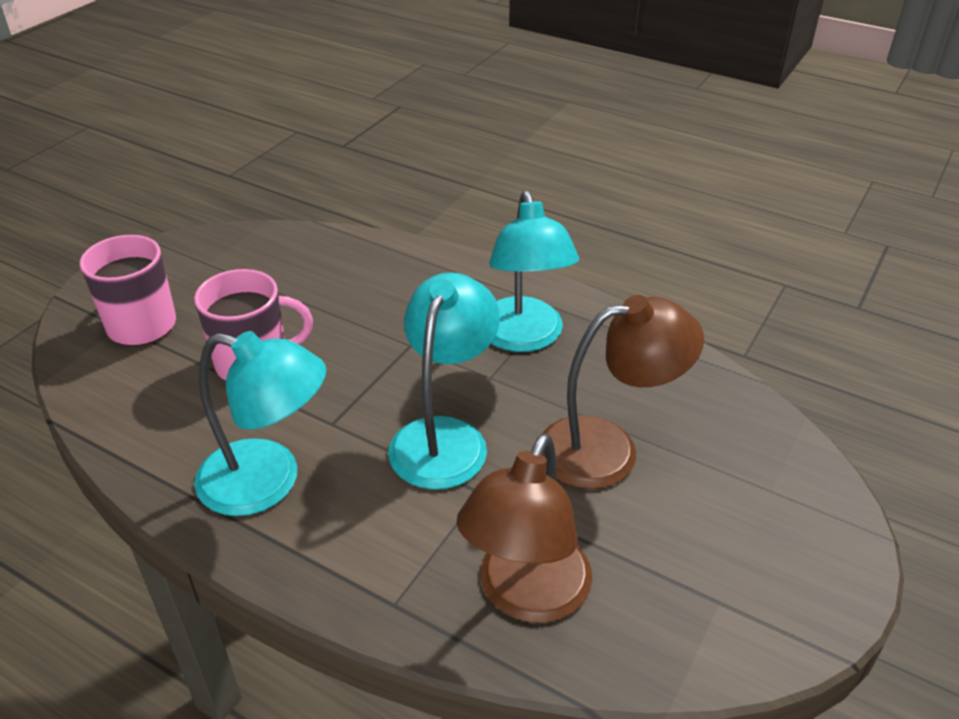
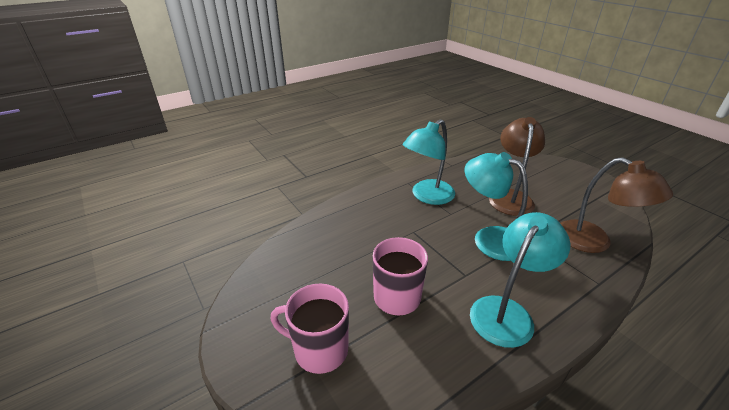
camera: 65 degrees left, 5 degrees down
(523, 337) = (427, 196): turquoise lamp -> turquoise lamp turned 120 degrees clockwise

